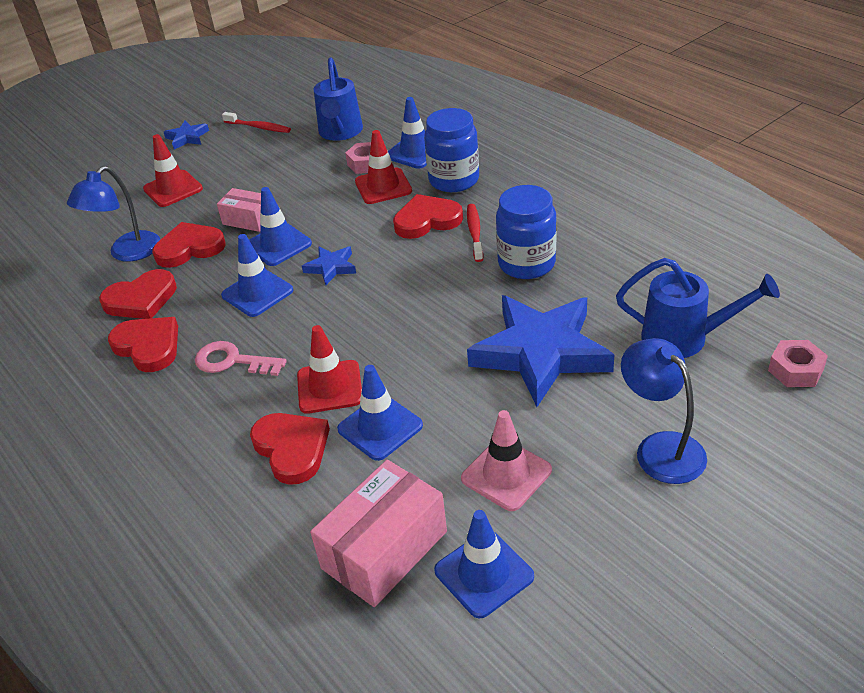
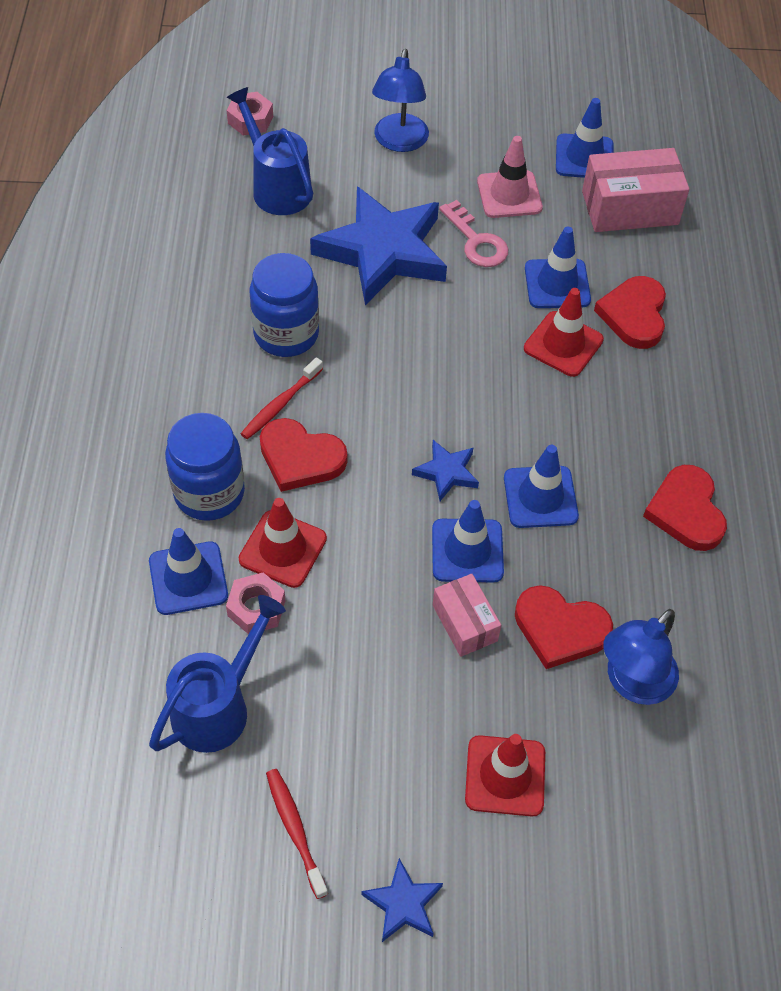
camera: 145 degrees left, 15 degrees up
(127, 253) = (632, 683): blue lamp -> blue lamp turned 150 degrees clockwise
(141, 299) = (658, 586): red heart -> none
(233, 361) = (621, 431): pink key -> pink key (476, 241)

